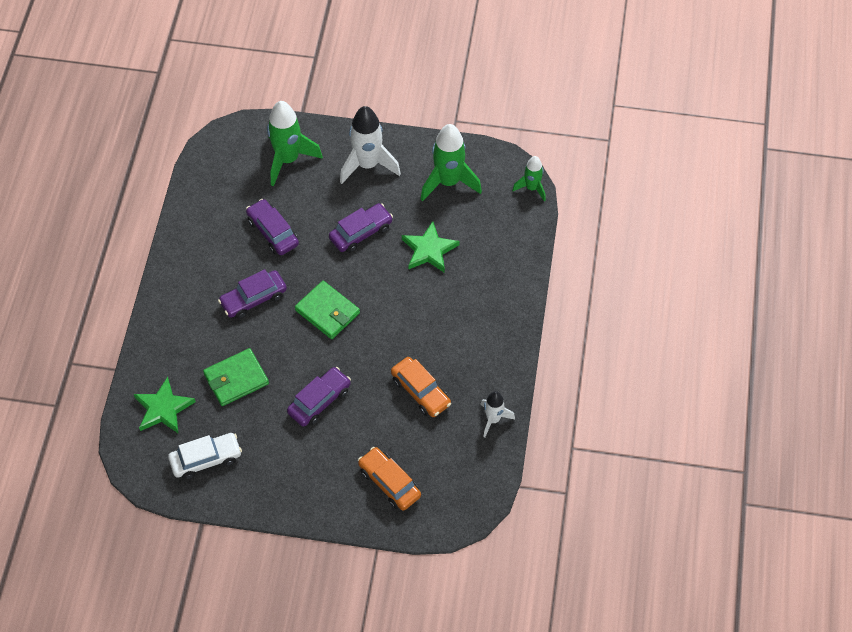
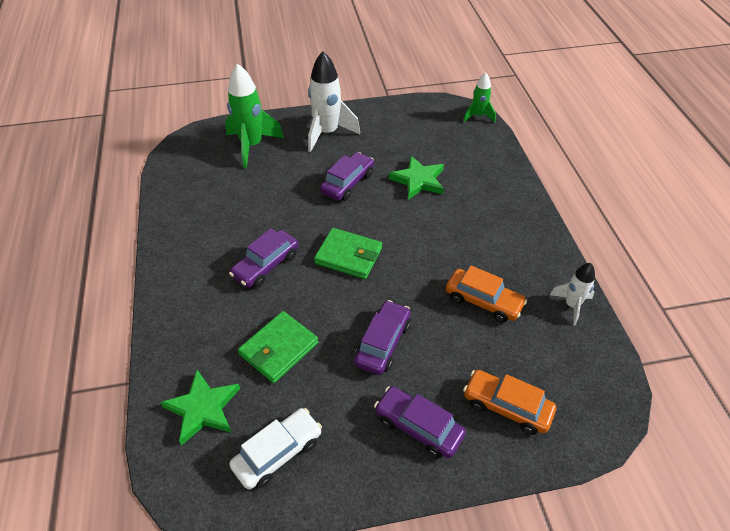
camera: 20 degrees left, 10 degrees down
(273, 232) = (261, 204): purple car -> purple car (418, 427)
(448, 182) = (405, 128): green rocket -> none

